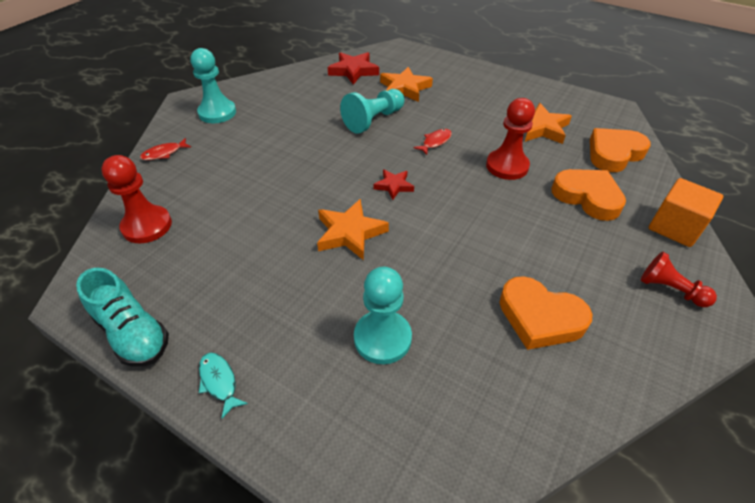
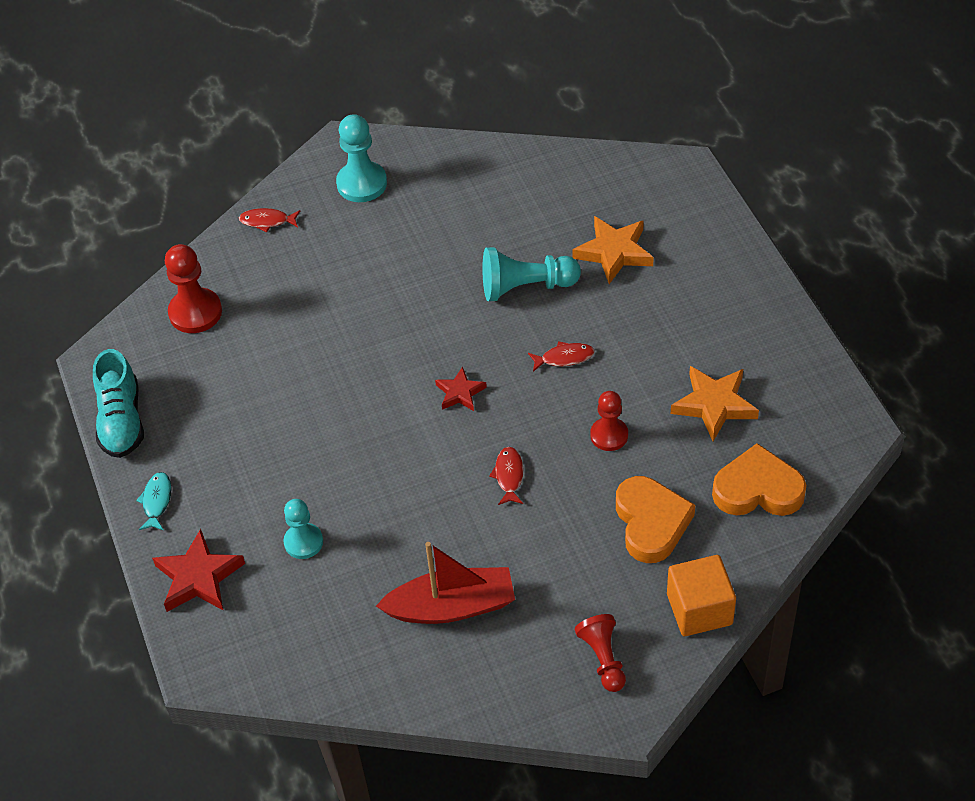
camera: 40 degrees right, 5 degrees up
(350, 233) = (366, 424): orange star -> none
(353, 71) = (579, 187): red star -> red star (199, 577)
(382, 338) = (303, 542): turquoise pawn -> turquoise pawn, size x0.67
(477, 215) = (509, 476): none -> red fish
(507, 166) = (609, 435): red pawn -> red pawn, size x0.67
(540, 317) = (451, 606): orange heart -> red boat

